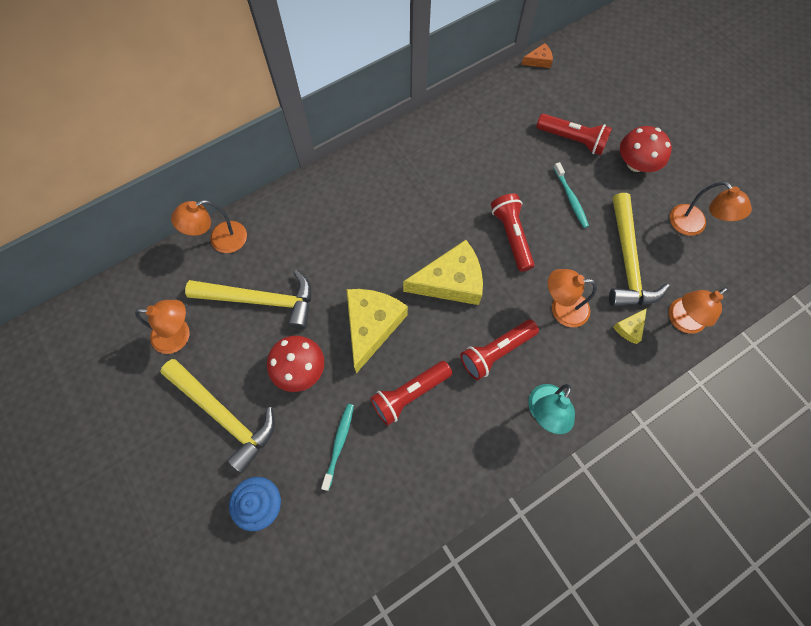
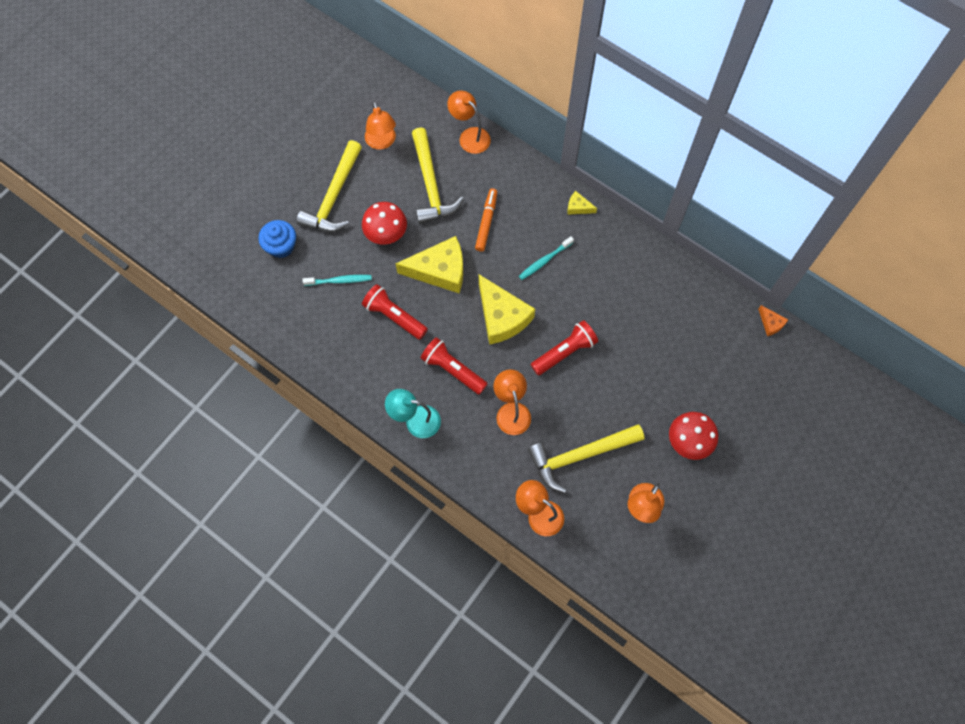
camera: 70 degrees right, 0 degrees up
(333, 259) = (486, 222): none -> orange marker
(570, 198) = (624, 392): turquoise toothbrush -> turquoise toothbrush (544, 261)
(572, 140) = (690, 377): red flashlight -> none
(629, 328) = (515, 471): yellow cheese -> yellow cheese (578, 207)

